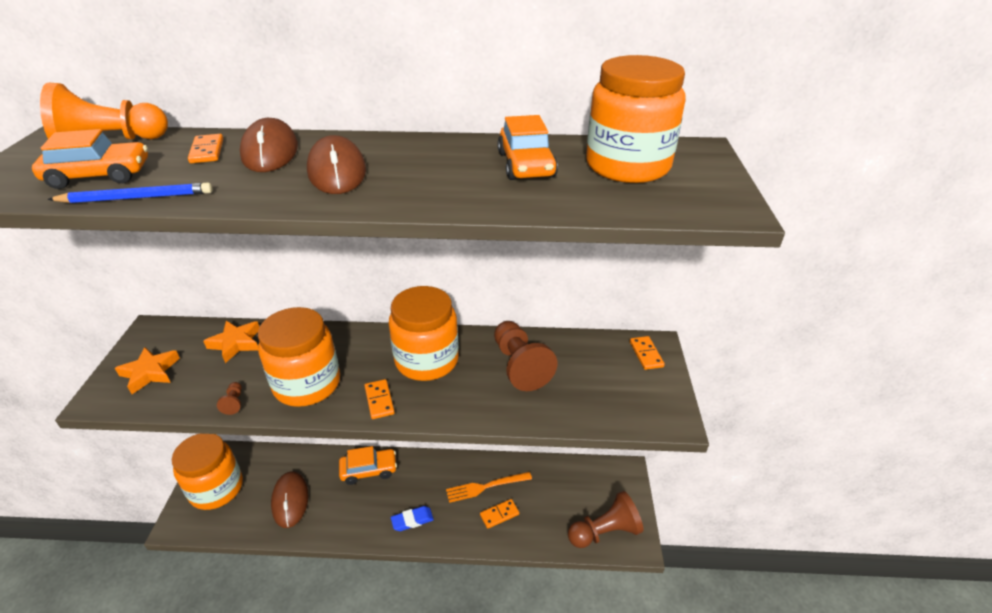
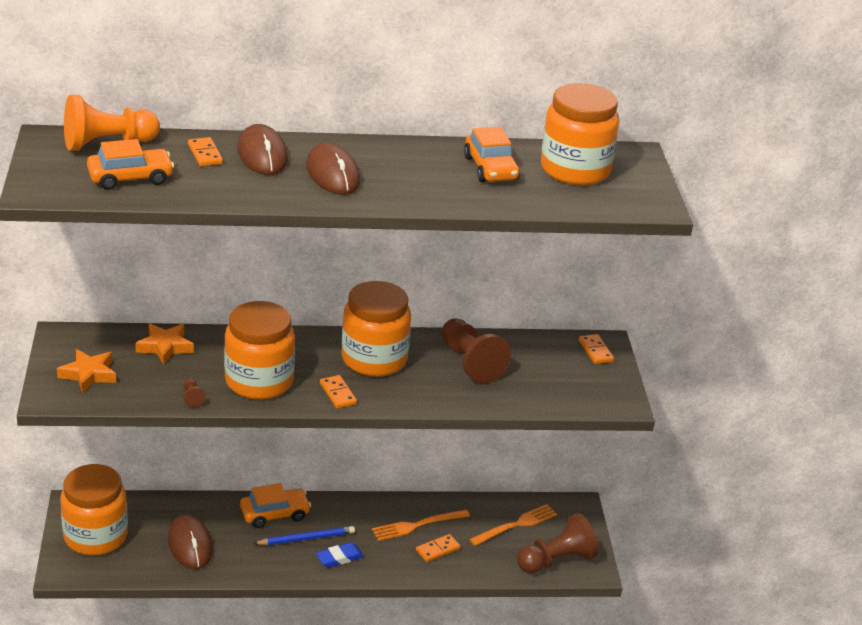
camera: 10 degrees left, 5 degrees down
(136, 198) = (181, 197): blue pencil -> blue pencil (306, 538)
(572, 489) = (517, 524): none -> orange fork

